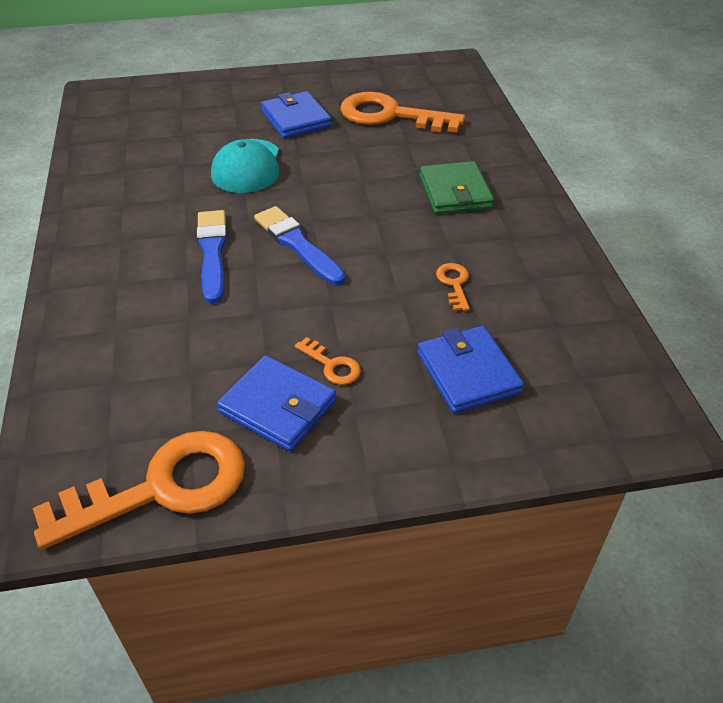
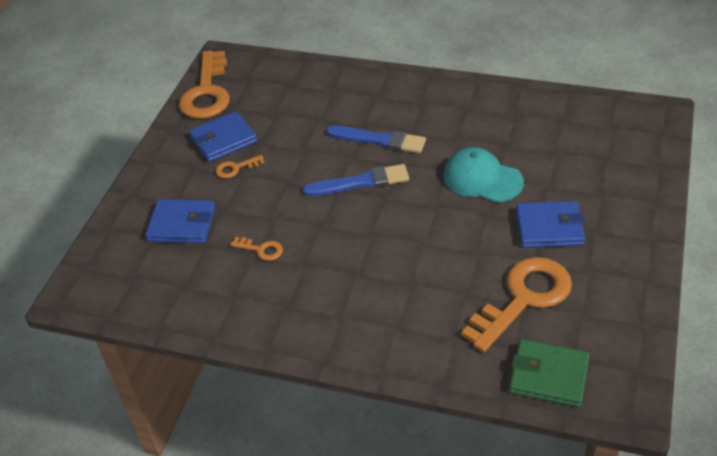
camera: 120 degrees right, 0 degrees up
(455, 192) = (368, 296): green wallet -> green wallet (548, 376)

